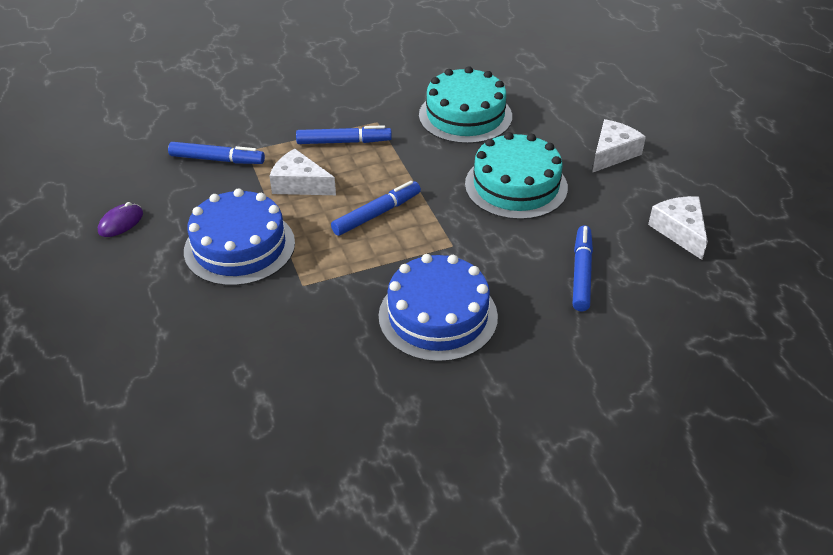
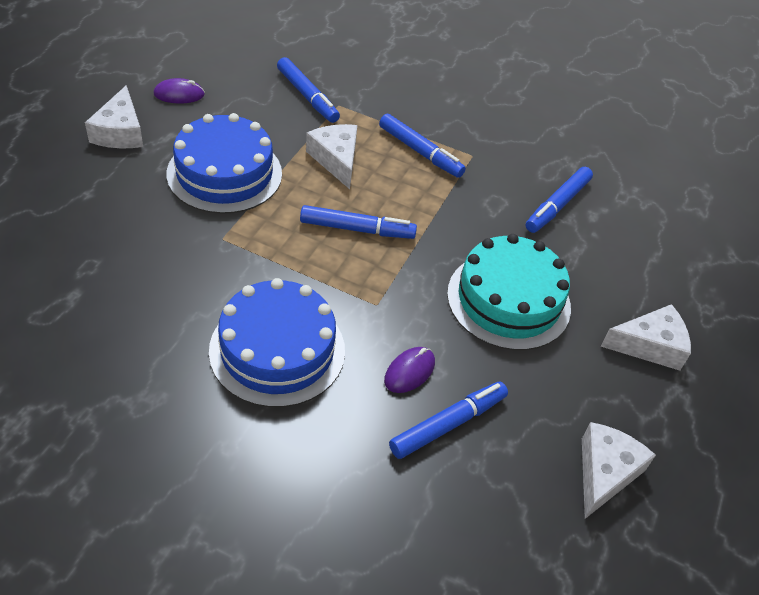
camera: 40 degrees right, 5 degrees up
(117, 278) = (120, 132): none -> white cheese
(465, 115) = (557, 205): turquoise cake -> blue marker
(523, 265) = (409, 371): none -> purple mouse

